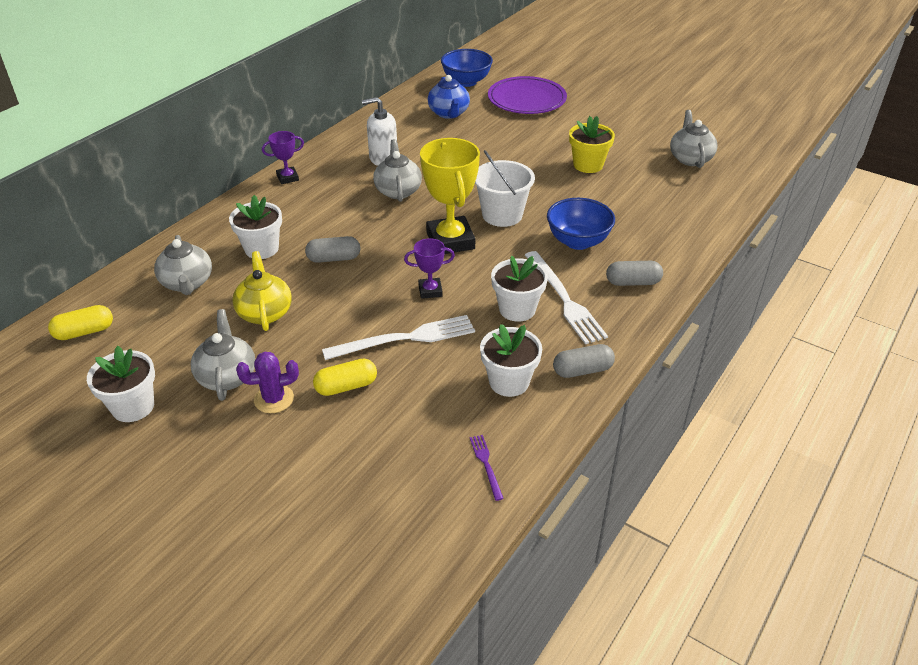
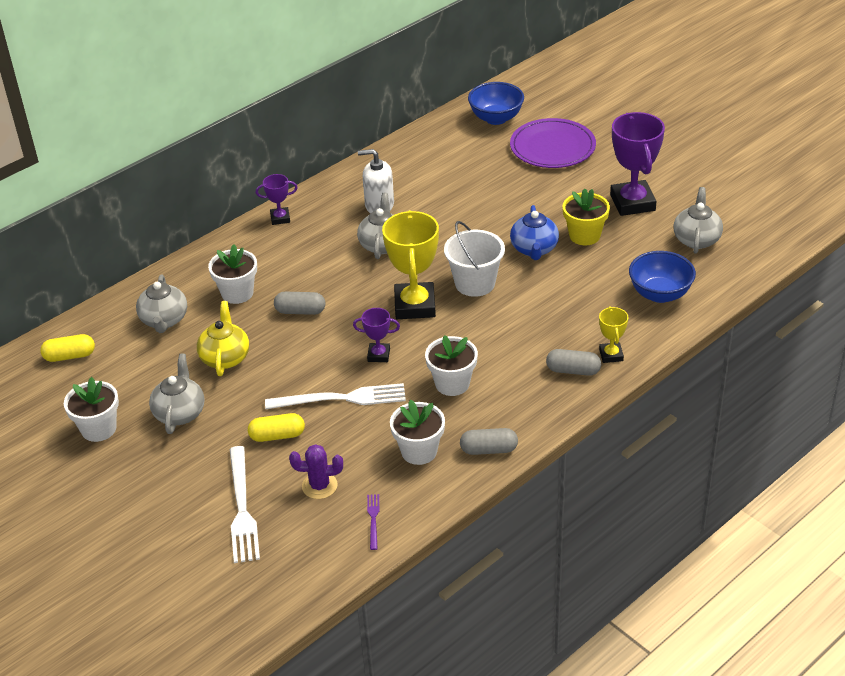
camera: 15 degrees right, 0 degrees up
(274, 399) = (214, 438): purple cactus -> purple cactus (319, 486)
(449, 113) = (463, 157): blue teapot -> blue teapot (534, 249)
(564, 299) = (500, 379): white fork -> white fork (242, 508)
(578, 241) = (538, 321): blue bowl -> blue bowl (660, 294)
(618, 135) = (632, 203): none -> purple trophy
(662, 264) = (611, 355): none -> yellow trophy

